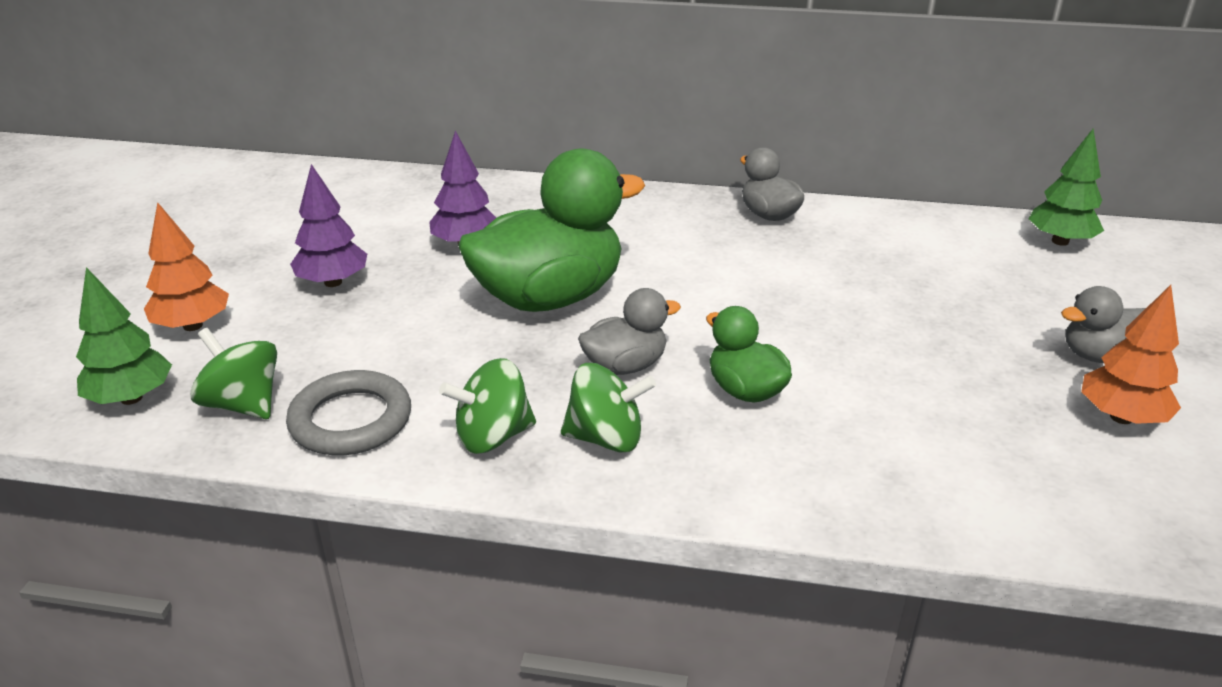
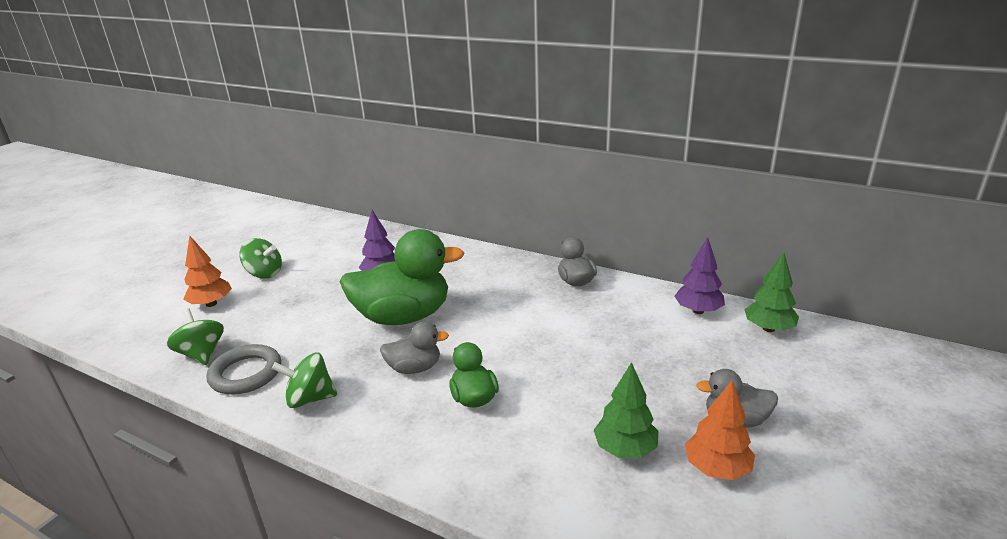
camera: 20 degrees right, 5 degrees down
(131, 398) = (154, 340): green tree -> green tree (625, 449)
(333, 282) = (296, 289): purple tree -> purple tree (698, 311)
(606, 438) = (370, 412): green spinning top -> green spinning top (264, 273)

